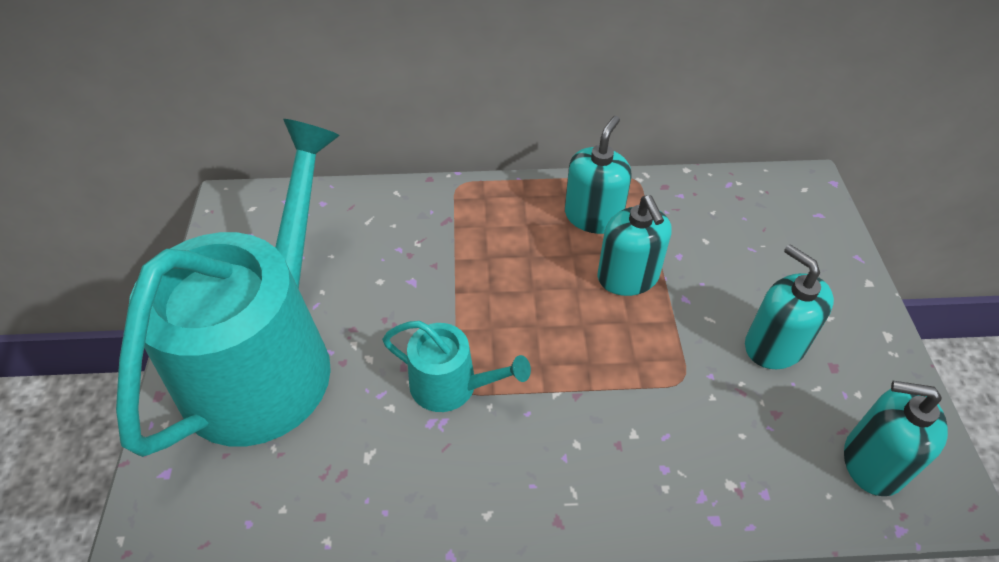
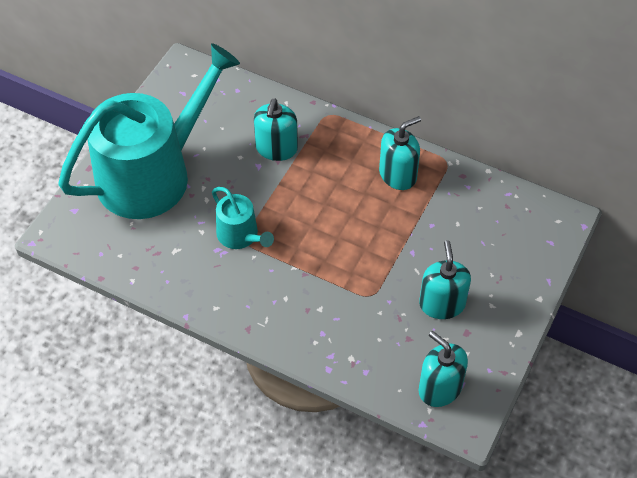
camera: 30 degrees right, 5 degrees up
(628, 277) = (388, 223): turquoise soap dispenser -> turquoise soap dispenser (276, 148)

